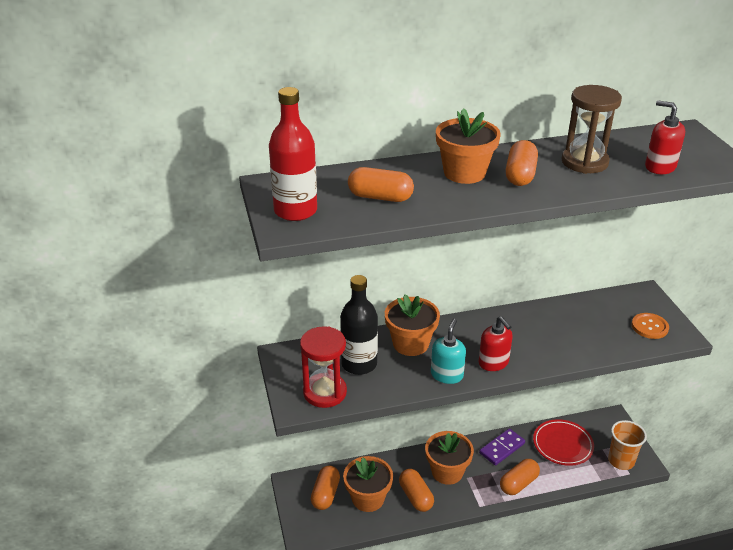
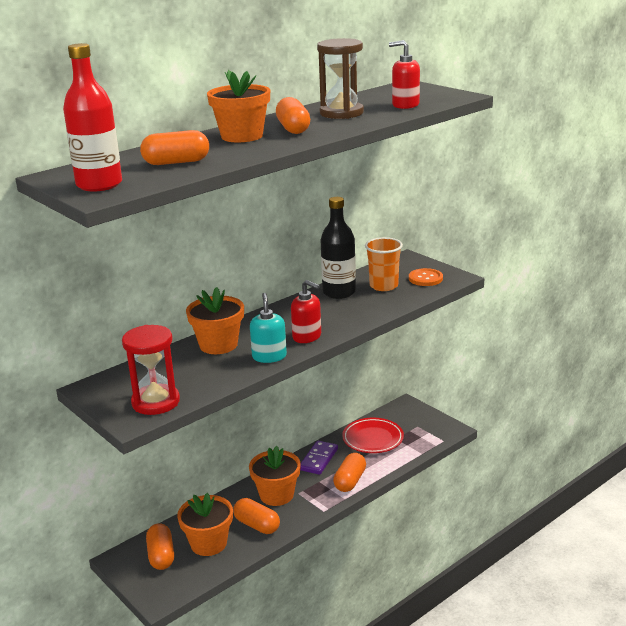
camera: 25 degrees left, 10 degrees down
(359, 364) = (176, 372): black bottle -> black bottle (339, 292)
(621, 461) = (430, 434): orange cup -> orange cup (383, 286)

